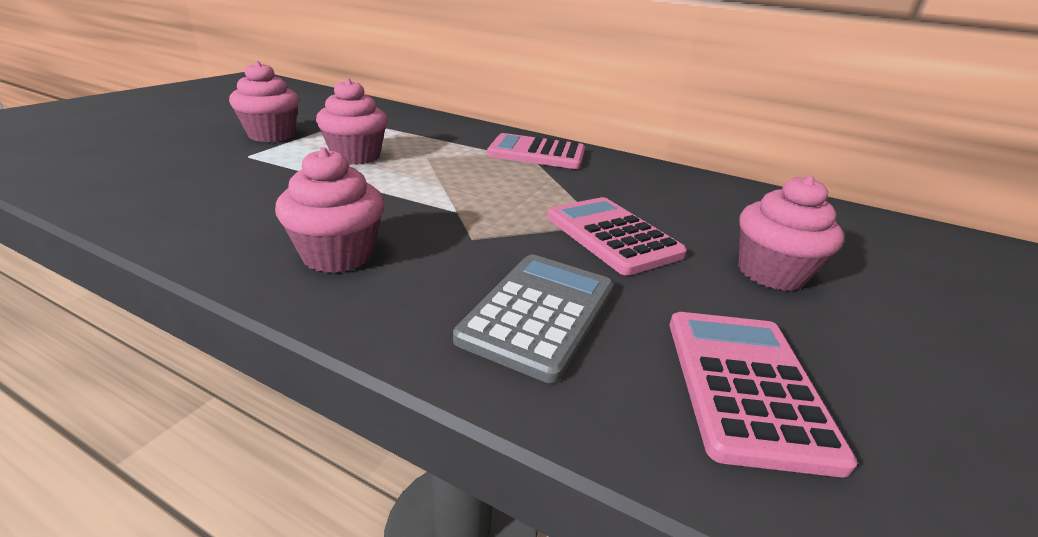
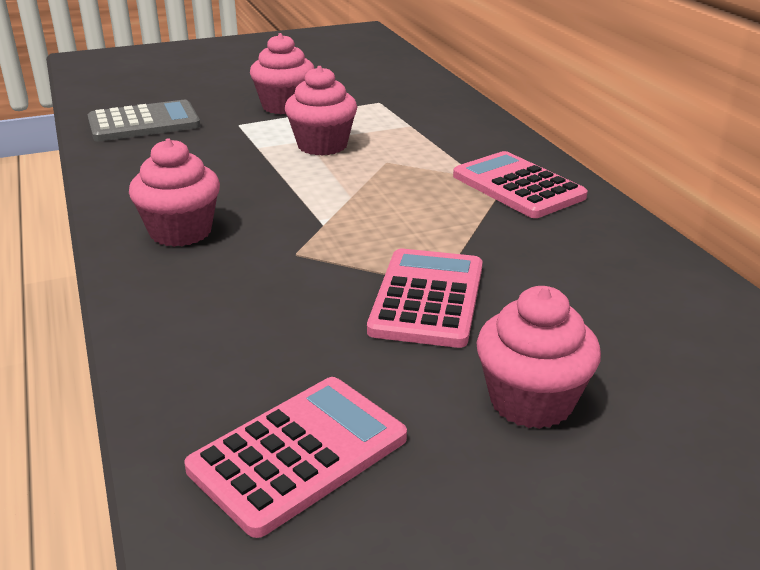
camera: 45 degrees right, 0 degrees up
(539, 313) = (243, 331): grey calculator -> grey calculator (144, 123)

